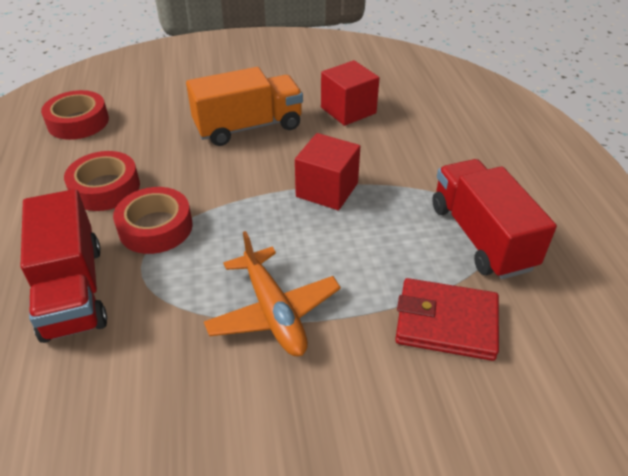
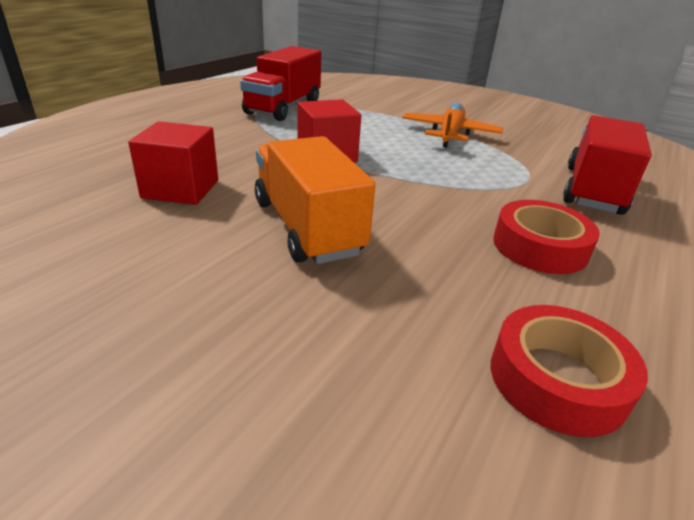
camera: 140 degrees left, 10 degrees down
(155, 227) = (500, 195): red tape -> none
(248, 127) = (307, 227): orange truck -> orange truck turned 45 degrees clockwise
(446, 322) = (364, 103): red wallet -> none

